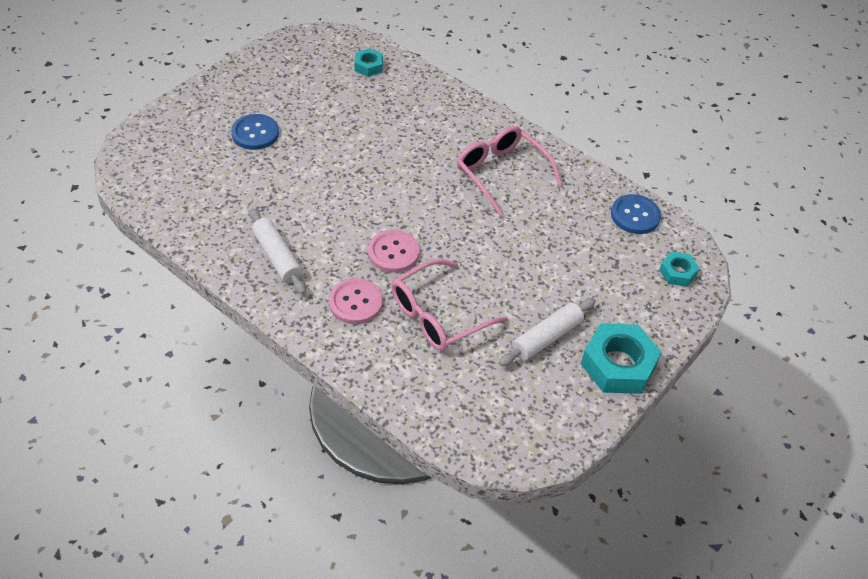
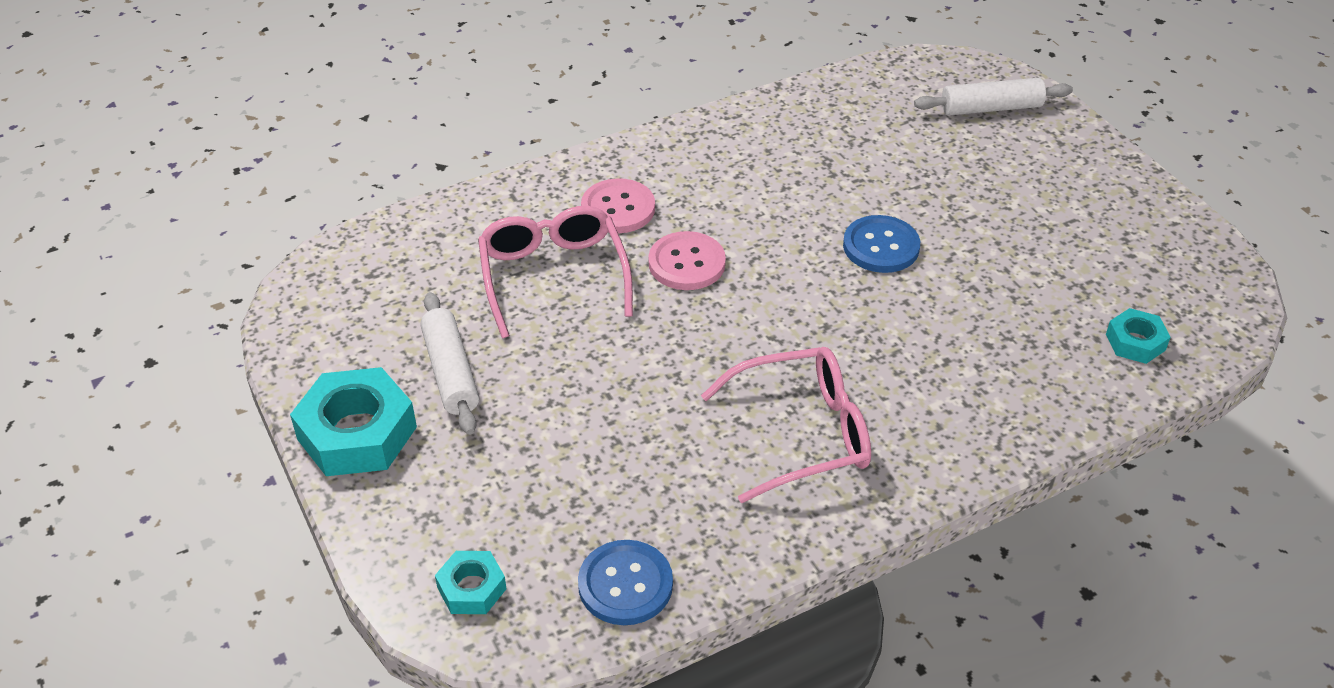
camera: 115 degrees right, 5 degrees down
(255, 133) = (986, 183): blue button -> blue button (881, 246)
(277, 257) = (730, 159): white rolling pin -> white rolling pin (991, 108)

